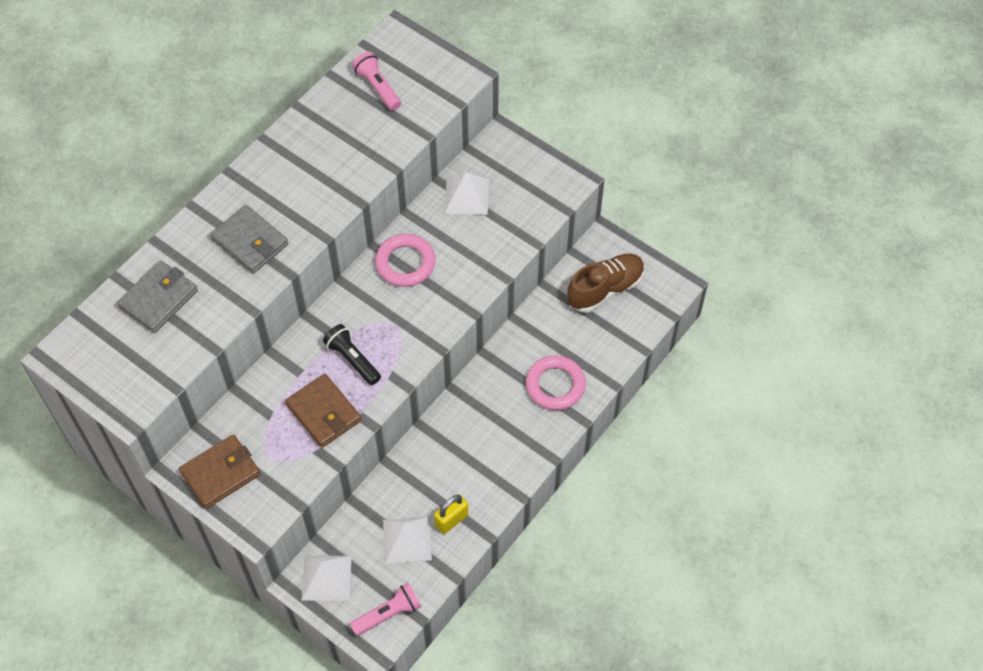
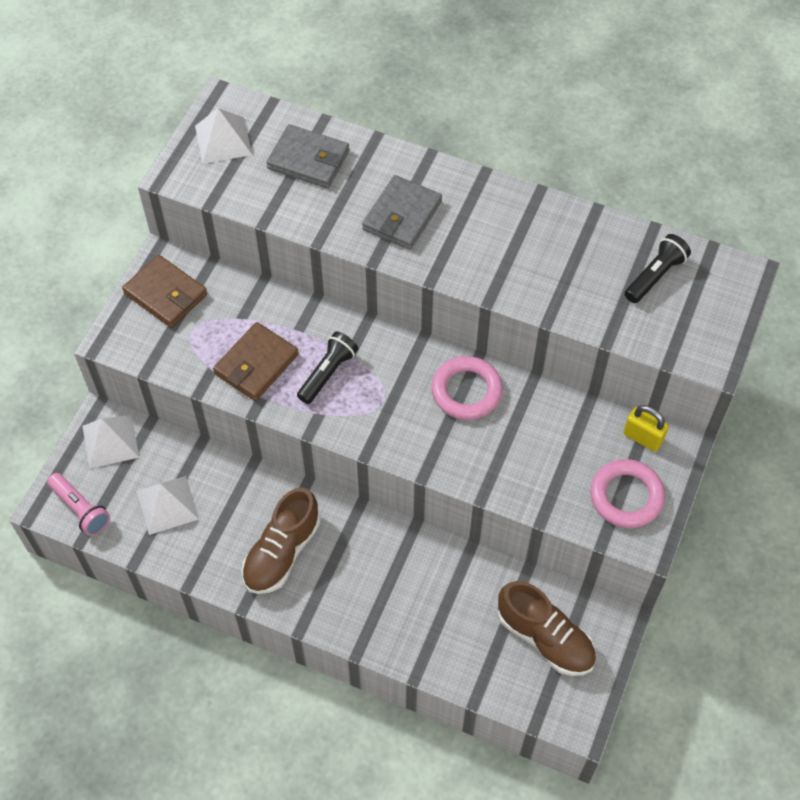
camera: 75 degrees right, 0 degrees up
(378, 87) = (655, 276): pink flashlight -> black flashlight
(451, 520) = (199, 542): yellow padlock -> yellow padlock (642, 438)
(467, 196) = (581, 430): white pyramid -> white pyramid (223, 140)
(480, 457) = (282, 552): none -> brown shoe
(555, 385) = (395, 611): pink ring -> pink ring (626, 496)

